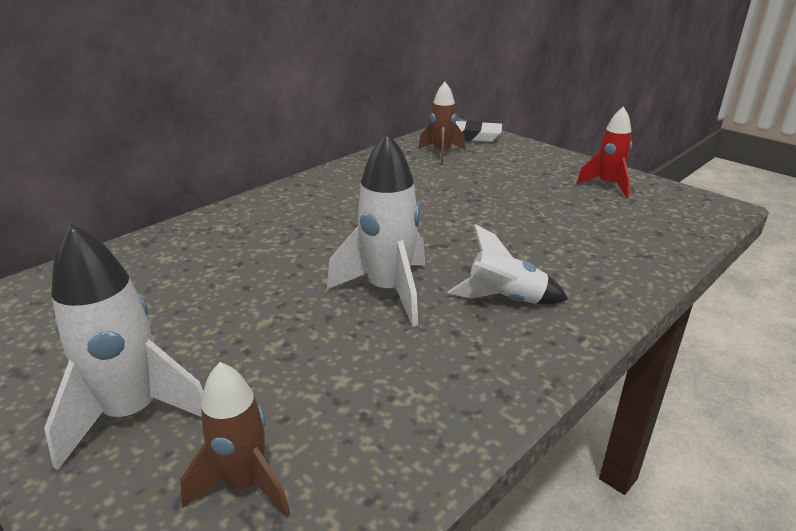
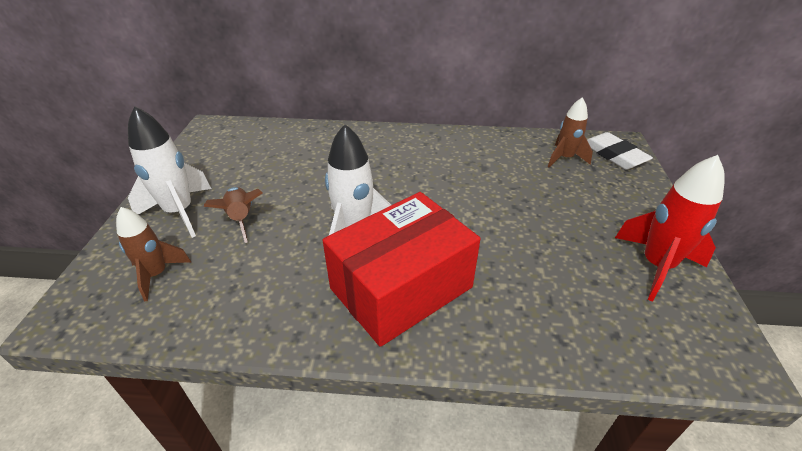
camera: 50 degrees right, 10 degrees up
(240, 361) = (241, 219): none -> brown rocket
(505, 299) = (401, 288): white rocket -> red box
(607, 185) = (656, 266): red rocket -> red rocket, size x1.52

